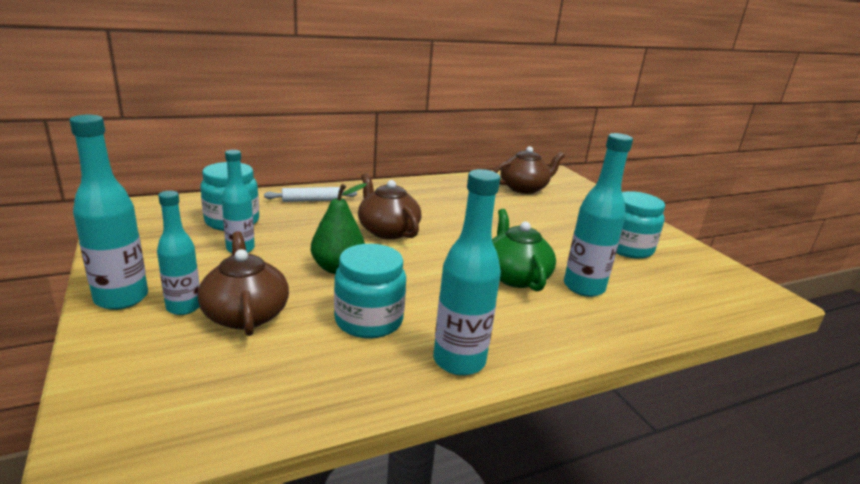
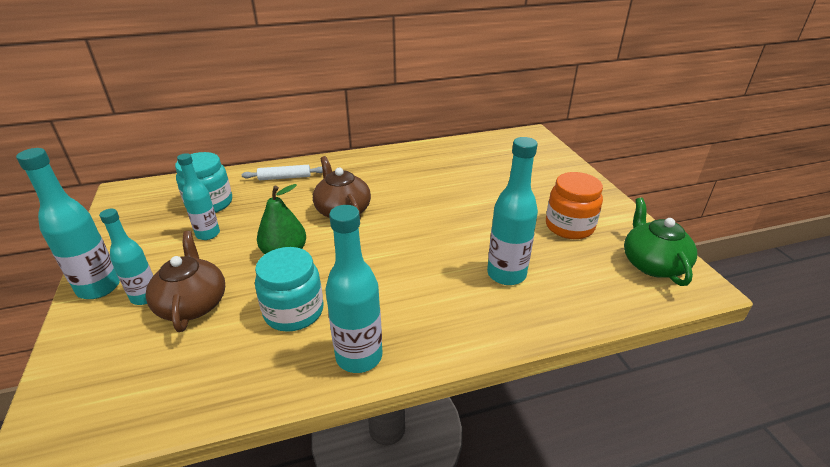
camera: 10 degrees right, 10 degrees up
(515, 276) = (444, 262): green teapot -> green teapot (652, 264)
(524, 188) = (491, 155): brown teapot -> none
(627, 248) = (569, 226): turquoise jar -> orange jar

